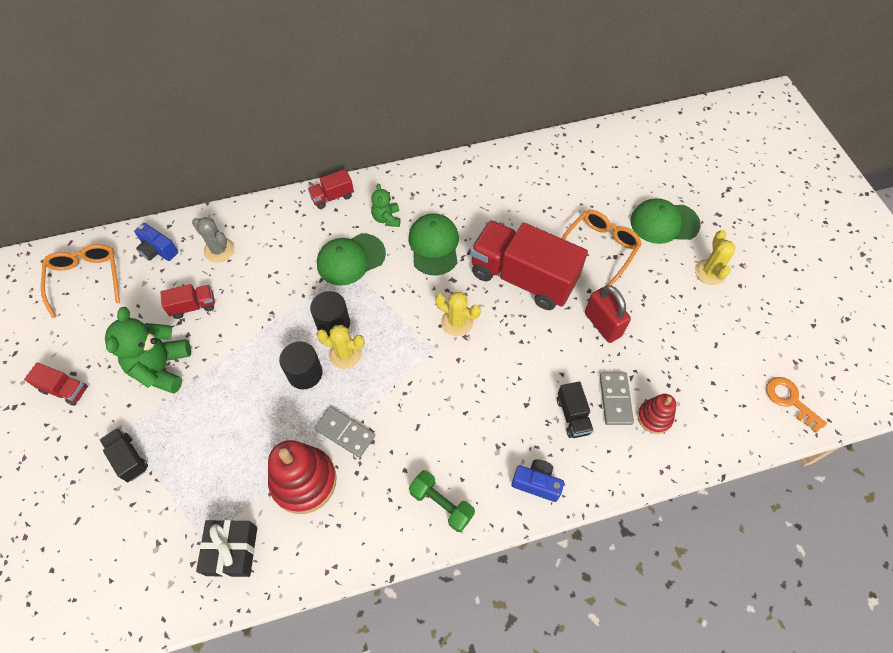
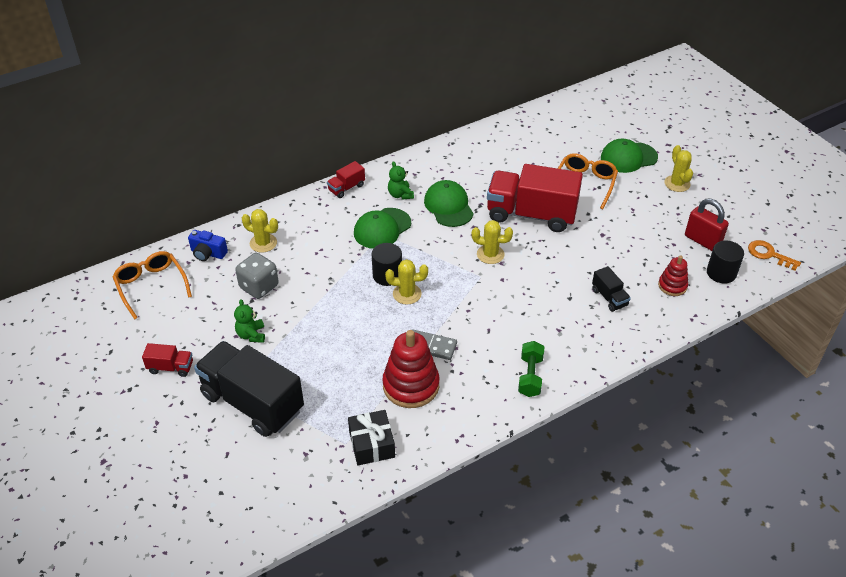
camera: 15 degrees left, 15 degrees down
(128, 458) = (252, 402): black truck -> black truck, size x2.30
(161, 368) = (251, 335): green teddy bear -> green teddy bear, size x0.56
(193, 306) = (259, 287): red truck -> grey dice
(219, 250) = (263, 243): grey cactus -> yellow cactus
(305, 373) = (378, 314): black cylinder -> black cylinder (721, 273)
(441, 504) = (530, 376): green dumbbell -> green dumbbell turned 75 degrees clockwise
(536, 483) = (599, 346): blue camera -> none
(602, 324) = (608, 234): red padlock -> red padlock (702, 241)
(615, 399) = (638, 280): grey domino -> none

